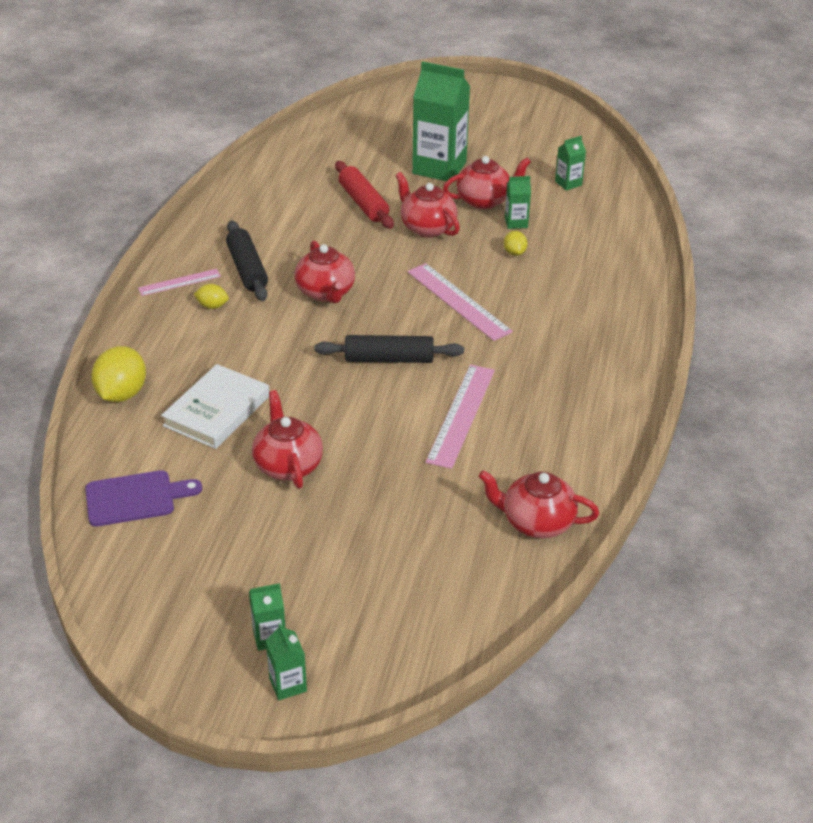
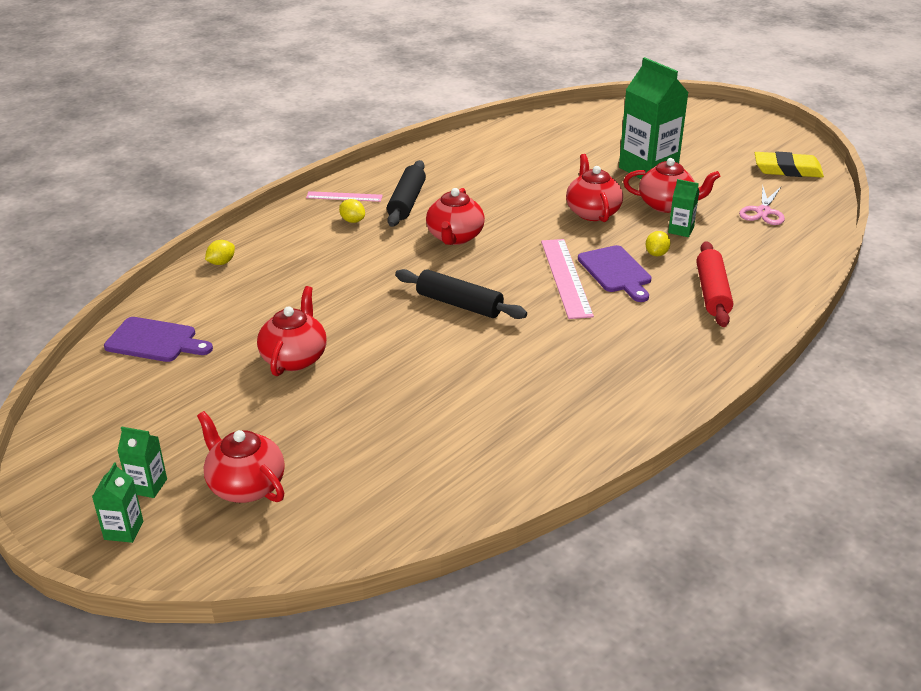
camera: 30 degrees right, 5 degrees down
(122, 394) = (221, 263): yellow lemon -> yellow lemon, size x0.52
(217, 411) = (279, 298): white book -> none
(363, 203) = (553, 179): red rolling pin -> red rolling pin (712, 293)
(461, 415) = (481, 369): pink ruler -> none
(495, 282) = (616, 272): none -> purple cutting board
(536, 522) = (464, 484): red teapot -> red teapot (245, 485)
(556, 134) = (787, 169): none -> yellow eraser
(568, 183) = (763, 212): green carton -> pink scissors

